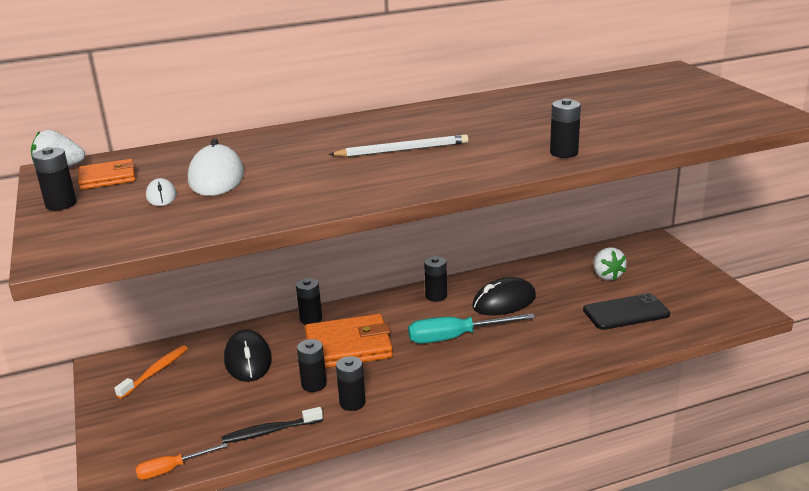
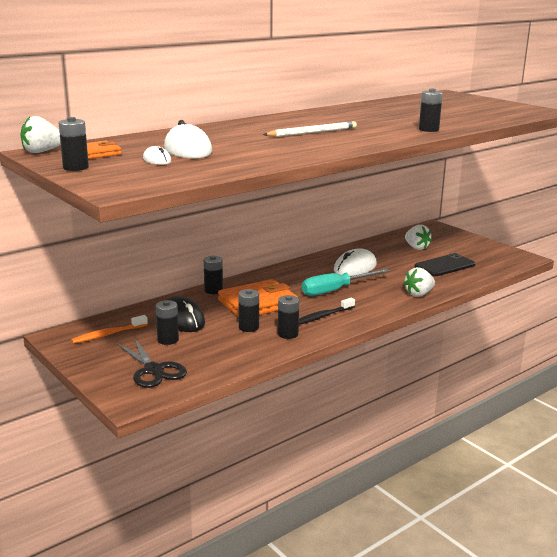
camera: 20 degrees left, 5 degrees down
(155, 372) = (108, 334): orange toothbrush -> orange toothbrush turned 135 degrees counterclockwise
(168, 435) = (153, 370): none -> black scissors
(172, 469) = (175, 389): orange screwdriver -> none
(270, 431) = (237, 357): black toothbrush -> black toothbrush (323, 316)
(436, 296) = (301, 269): black battery -> black battery (168, 340)
(504, 302) = (355, 268): black mouse -> white mouse
(560, 358) = (419, 294): none -> white strawberry

